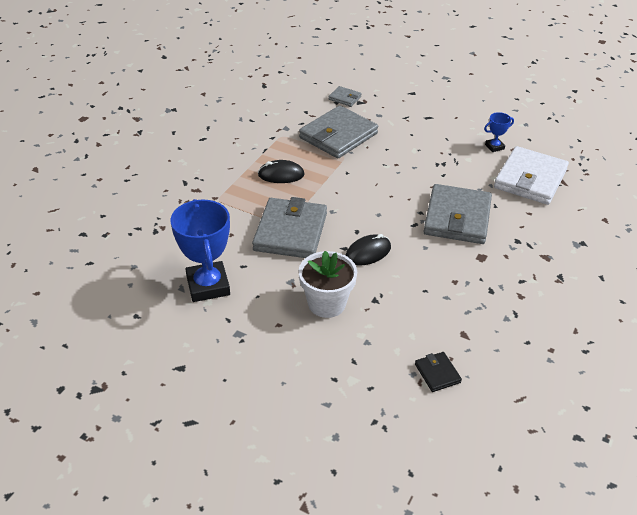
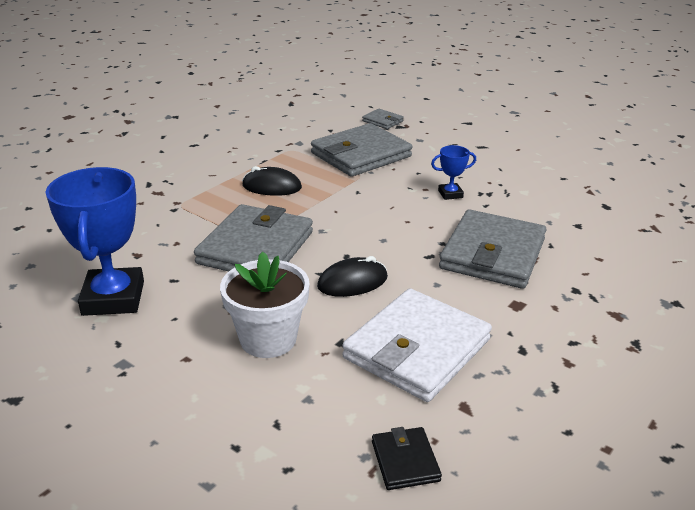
camera: 10 degrees right, 10 degrees down
(494, 147) = (563, 182): blue trophy -> blue trophy (450, 194)
(530, 179) = (607, 220): white wallet -> white wallet (417, 349)

